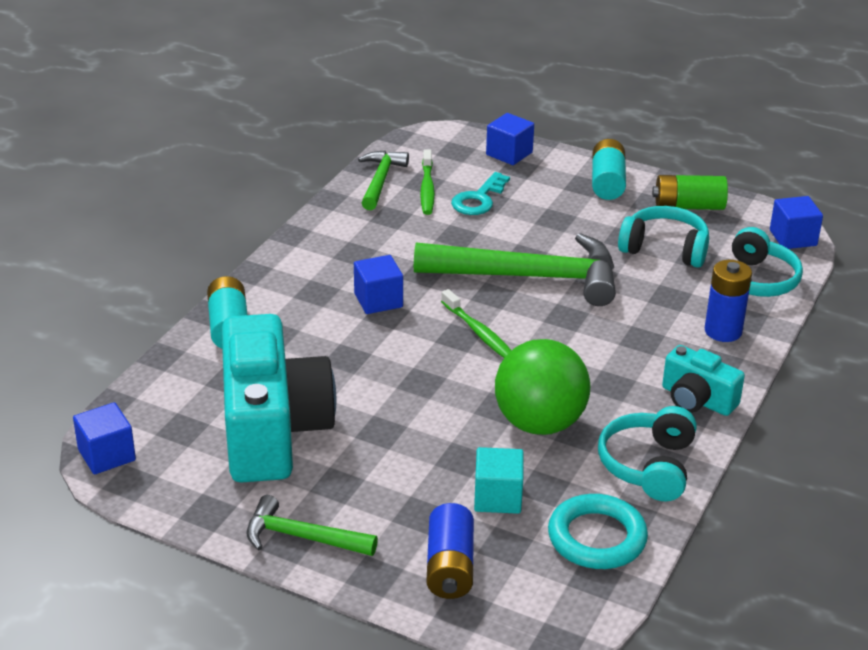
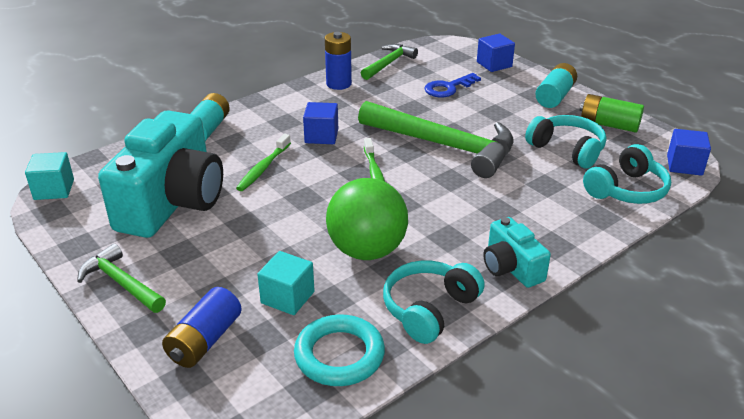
camera: 25 degrees right, 0 degrees up
(107, 455) = (54, 189): blue cube -> turquoise cube
(427, 189) = (417, 74): green toothbrush -> green toothbrush (263, 168)
(479, 199) = (448, 88): turquoise key -> blue key
(723, 331) = (573, 220): blue battery -> blue battery (339, 84)

